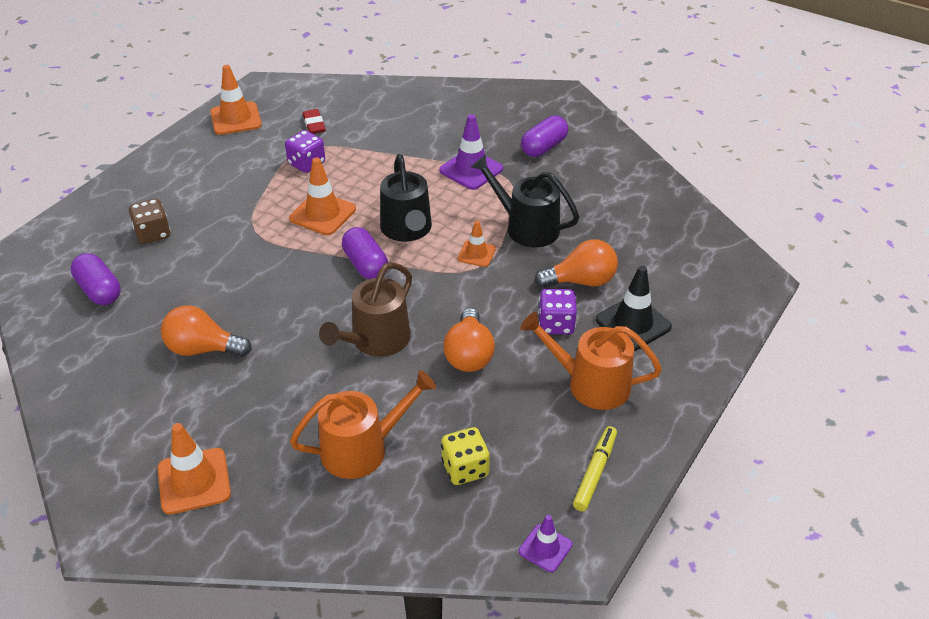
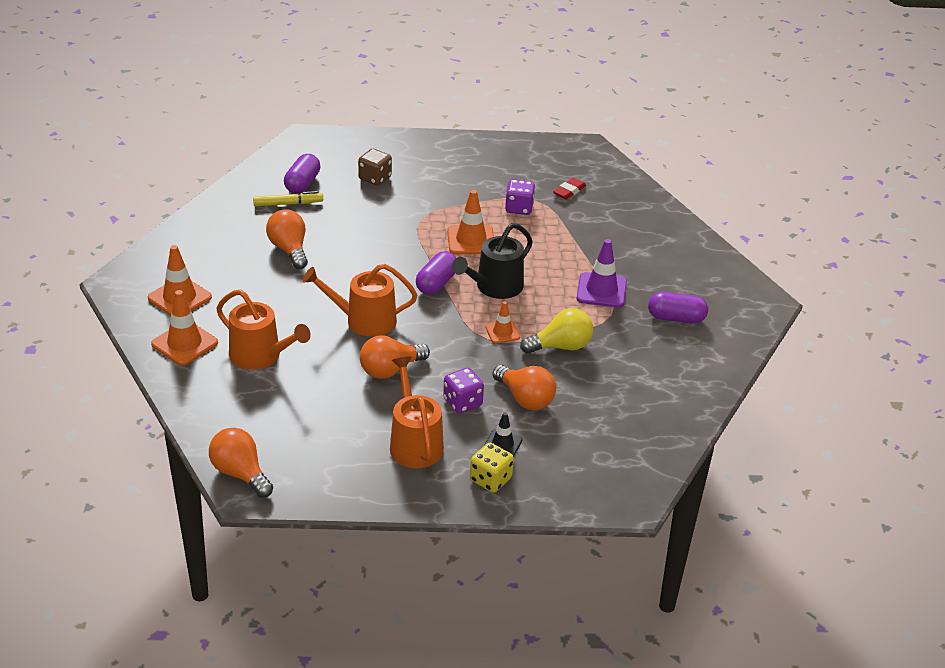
camera: 55 degrees right, 5 degrees down
(236, 119) = (534, 153): orange traffic cone -> orange traffic cone (184, 343)
(376, 340) = (364, 320): brown watering can -> orange watering can
(465, 468) = (280, 409): yellow dice -> yellow dice (490, 480)
(527, 227) = (561, 346): black watering can -> yellow light bulb
(545, 548) = (240, 473): purple traffic cone -> orange light bulb
(595, 472) = (327, 475): yellow marker -> yellow marker (288, 204)
(633, 323) = (502, 444): black traffic cone -> black traffic cone, size x0.60

